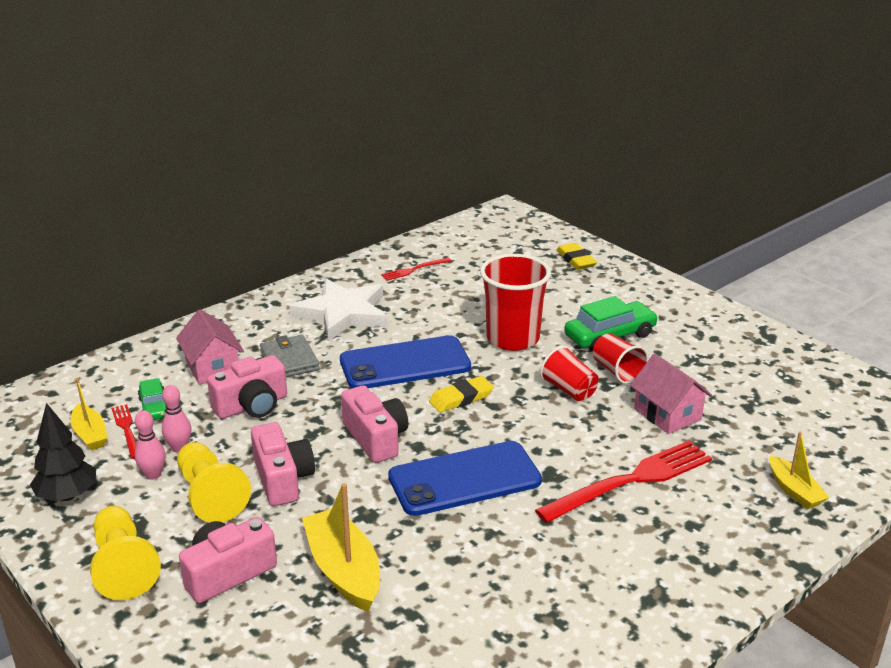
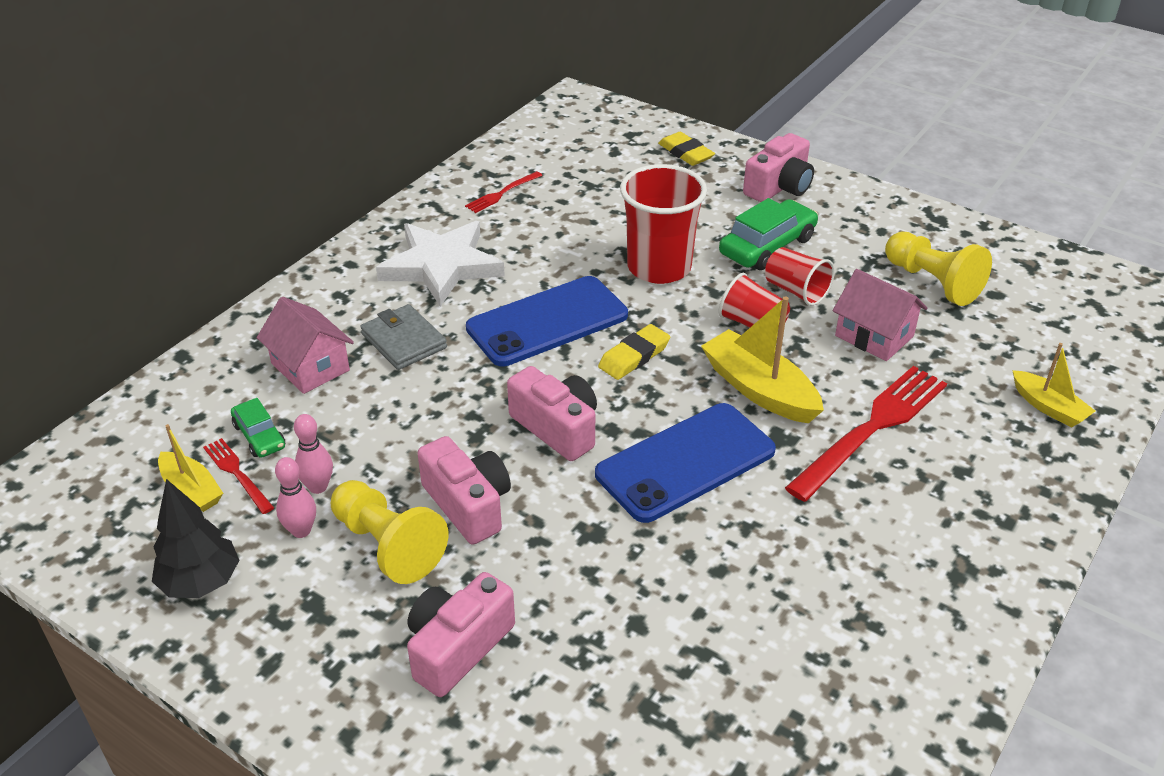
camera: 15 degrees left, 10 degrees up
(123, 567) = (320, 667): yellow pawn -> yellow pawn (932, 282)
(252, 406) = (385, 411): pink camera -> pink camera (779, 187)
(344, 570) = (598, 613): yellow boat -> yellow boat (759, 390)

